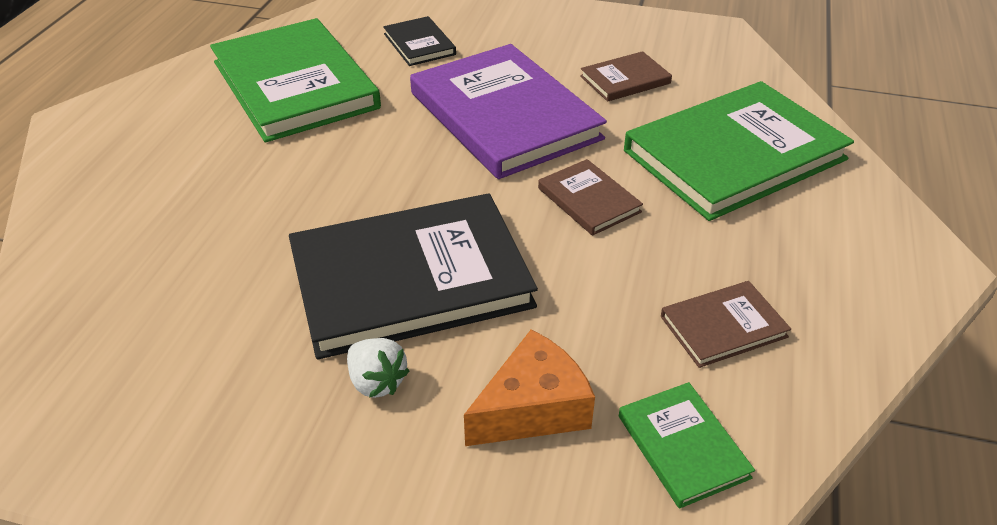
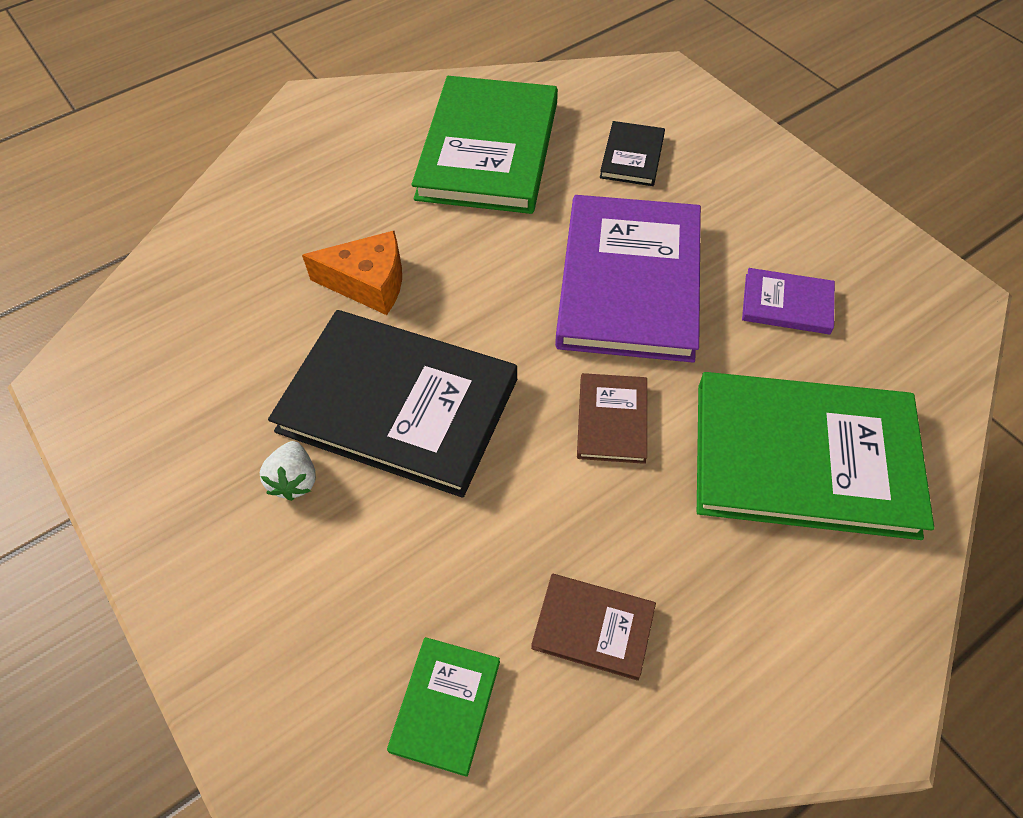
camera: 40 degrees right, 15 degrees up
(532, 408) = (373, 585): orange cheese -> orange cheese (368, 283)
(625, 80) = (787, 304): brown book -> purple book

